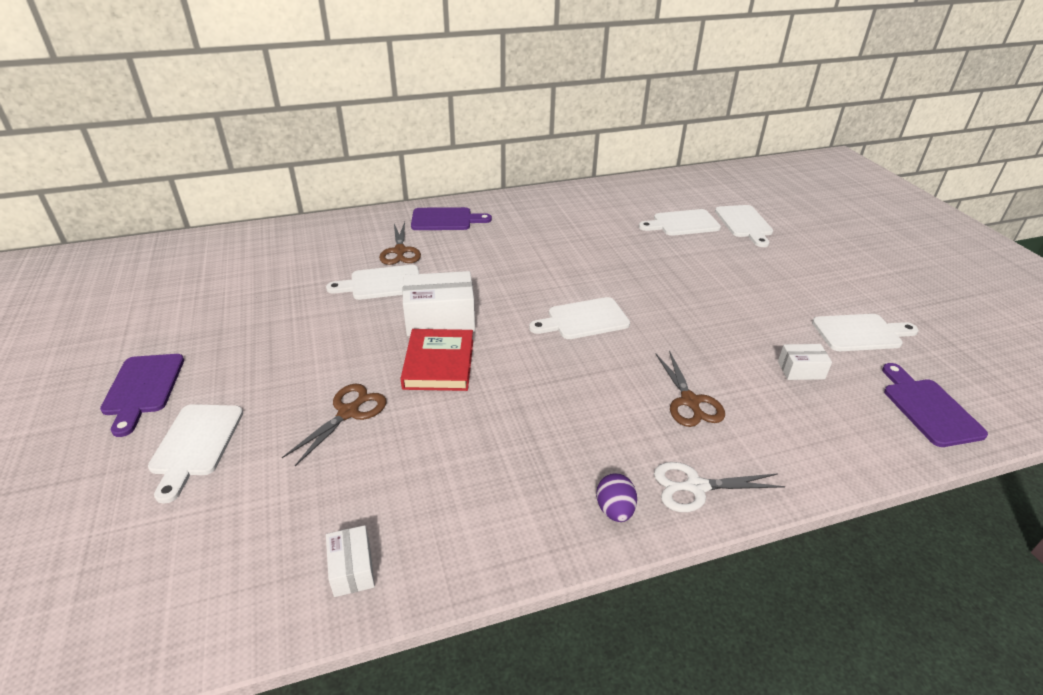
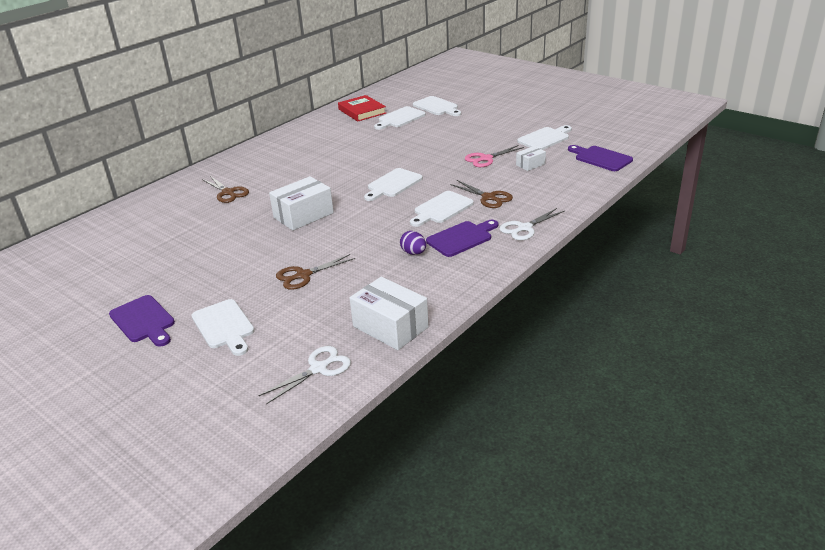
camera: 30 degrees left, 5 degrees down
(203, 588) = (318, 368): none -> white scissors
(348, 412) = (303, 275): brown scissors -> brown scissors turned 120 degrees counterclockwise
(352, 569) = (390, 327): white box -> white box, size x1.89
(381, 283) = (238, 213): white cutting board -> white cutting board (441, 209)
(439, 364) = (330, 235): red book -> red book (362, 111)
(445, 220) = (238, 166): purple cutting board -> purple cutting board (461, 238)
(614, 510) = (495, 252): purple egg -> purple egg (413, 253)
(742, 331) = (486, 159): none -> pink scissors

